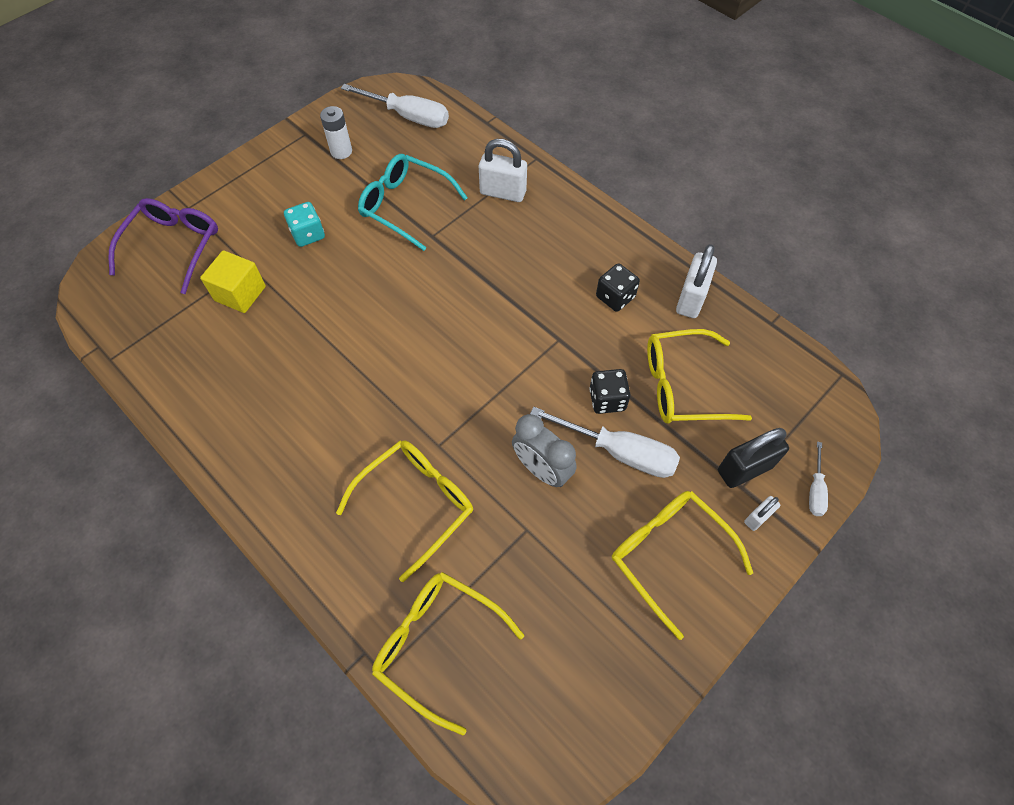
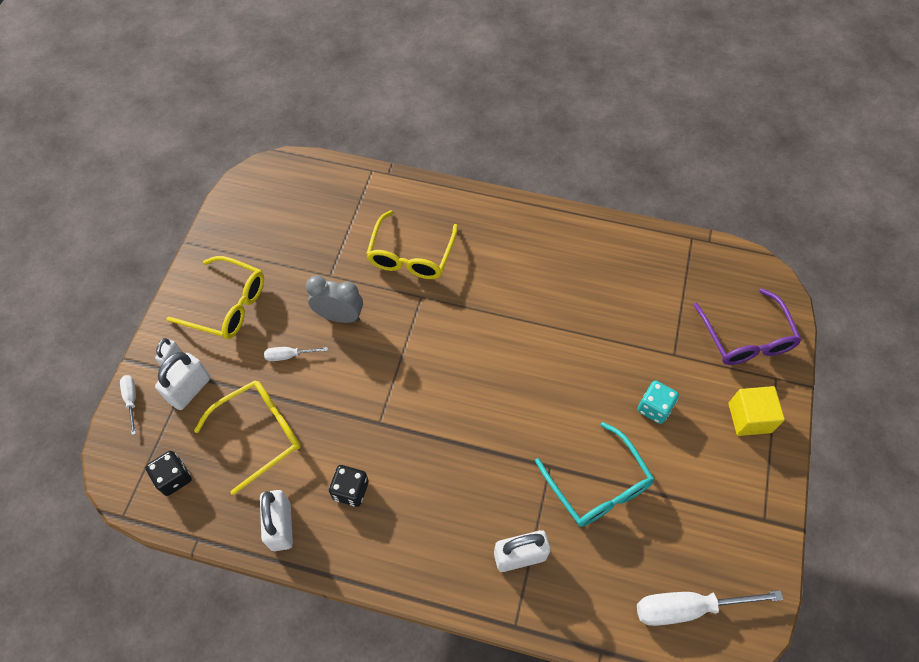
camera: 150 degrees right, 0 degrees up
(240, 293) = (655, 328): yellow cube -> yellow cube (749, 418)
(341, 151) = (710, 517): white battery -> none
(405, 206) = (598, 486): turquoise glasses -> turquoise glasses turned 60 degrees clockwise
(437, 644) = (349, 195): yellow glasses -> none
(607, 399) = (316, 391): black dice -> black dice (174, 478)
(619, 452) = (289, 356): white screwdriver -> white screwdriver, size x0.51
(744, 469) = (190, 389): black padlock -> white padlock

